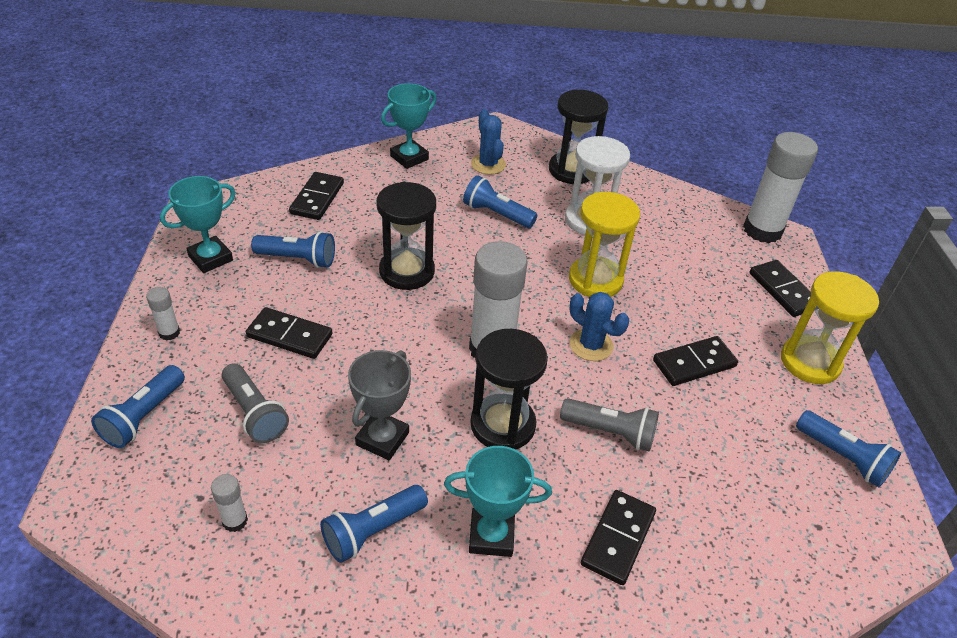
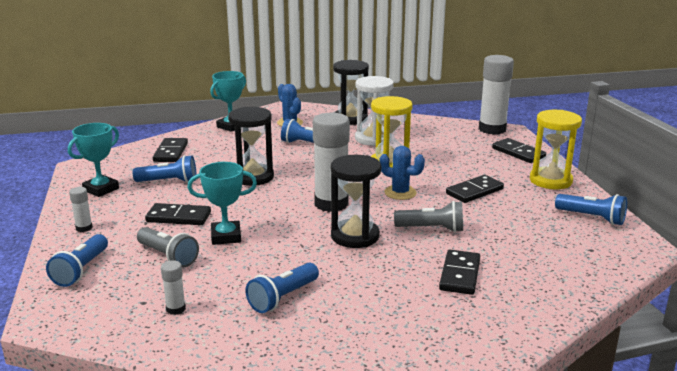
camera: 10 degrees left, 20 degrees down
(382, 439) = (270, 255): grey trophy -> none
(491, 536) = (370, 287): turquoise trophy -> turquoise trophy (226, 236)

